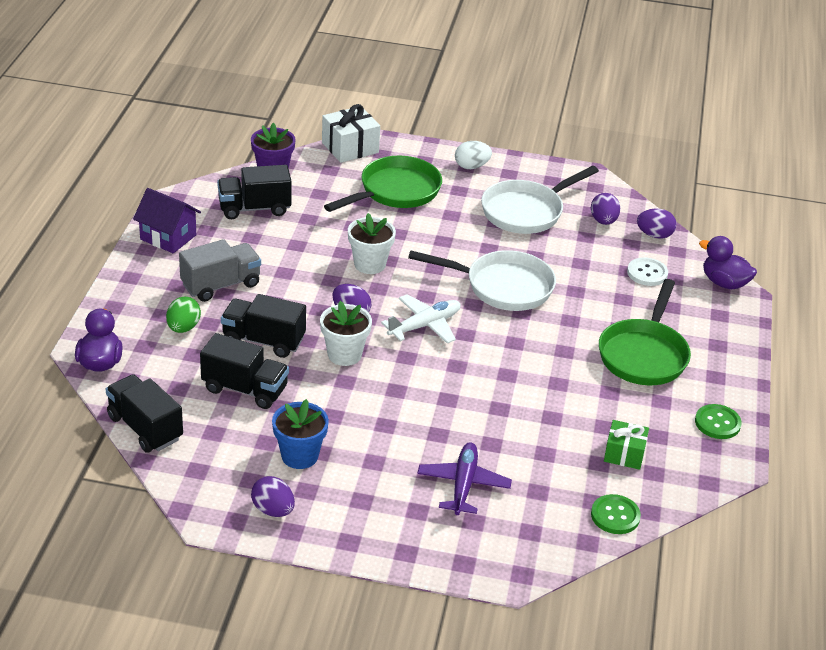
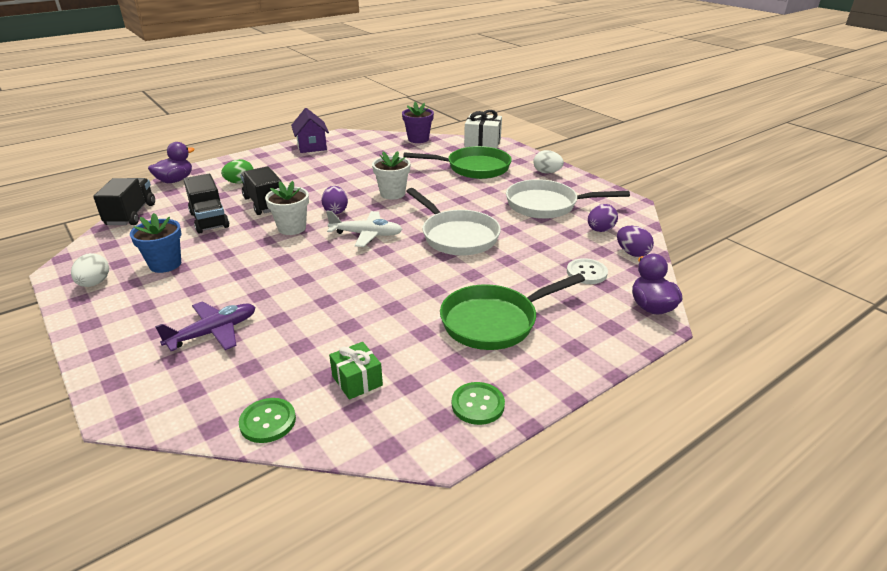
camera: 45 degrees right, 5 degrees down
(221, 285) = (295, 173): grey truck -> none
(254, 208) = (378, 150): black truck -> none
(273, 510) = (94, 283): purple egg -> white egg

